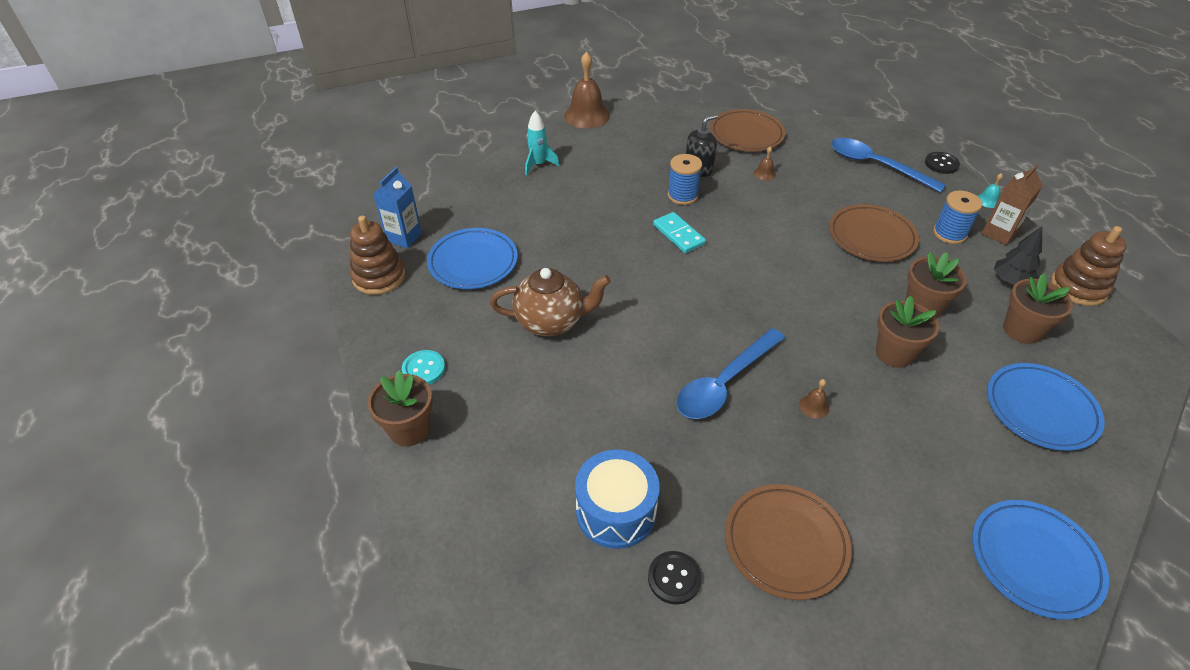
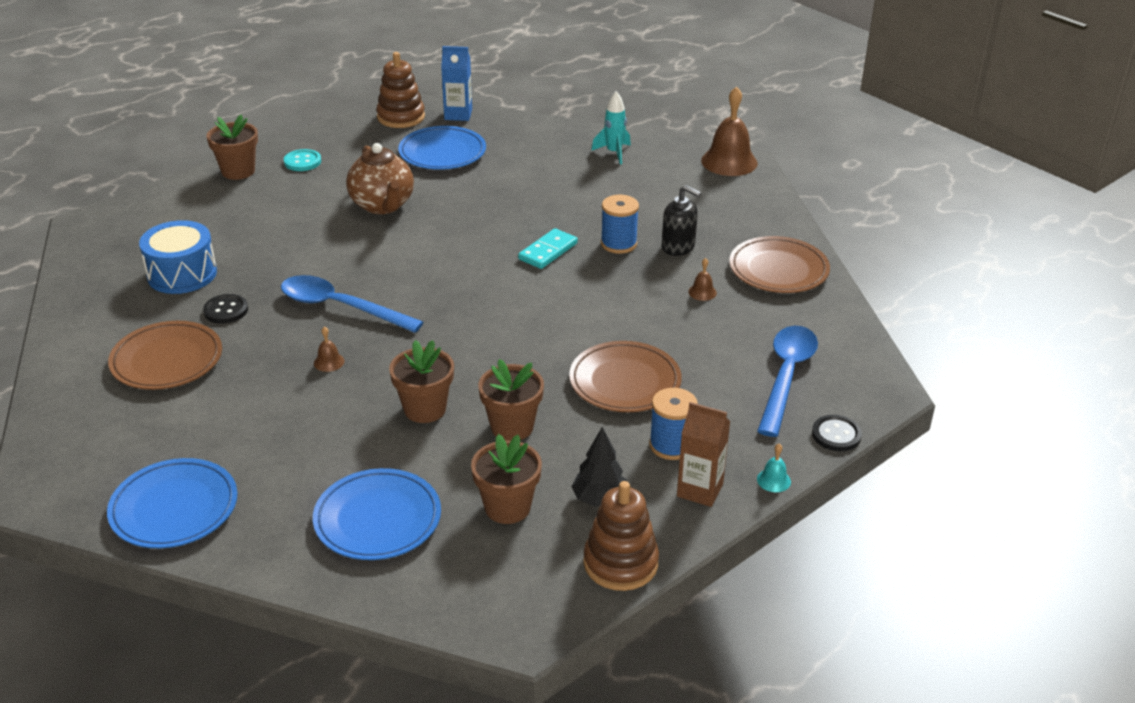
camera: 70 degrees right, 10 degrees down
(674, 578) = (124, 310): black button -> black button (226, 310)

